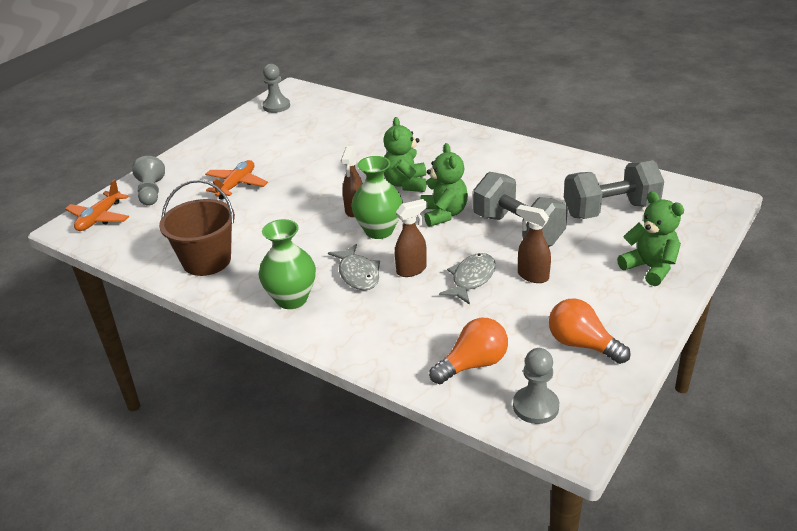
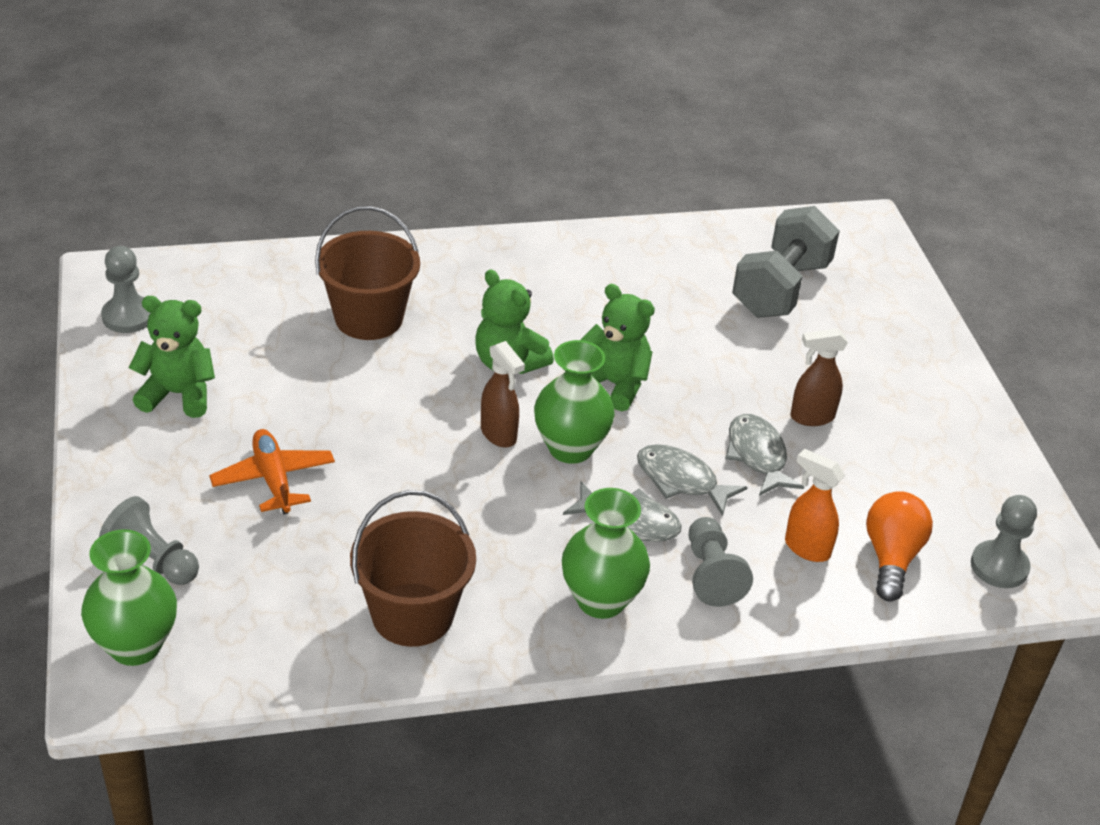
camera: 50 degrees left, 5 degrees up
(99, 218) = (135, 646): orange plane -> green vase
(361, 317) = (711, 574): none -> grey pawn
(370, 142) = (369, 318): none -> brown bucket
(412, 270) = (681, 480): brown spray bottle -> grey fish
(430, 333) = (806, 548): none -> orange spray bottle
(518, 230) = (722, 364): grey dumbbell -> none
(582, 345) = (953, 473): orange light bulb -> none
(650, 268) = (903, 346): green teddy bear -> green teddy bear (178, 394)

